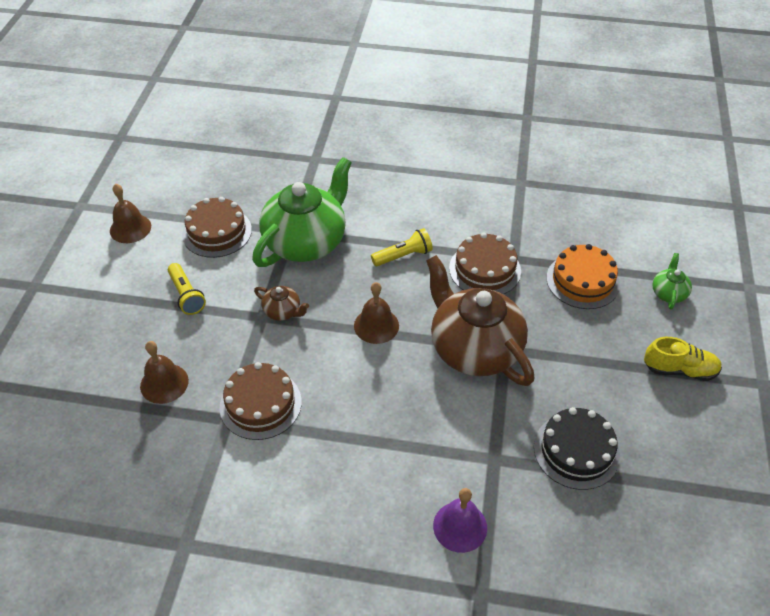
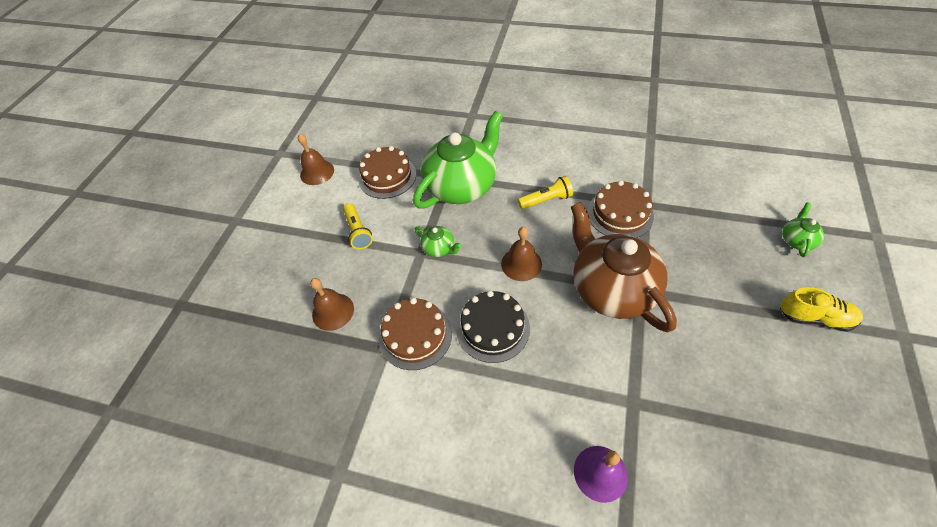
camera: 10 degrees right, 5 degrees up
(283, 311) = (439, 248): brown teapot -> green teapot
(576, 451) = (715, 398): black cake -> black cake (492, 328)
(582, 281) = (712, 226): orange cake -> none

